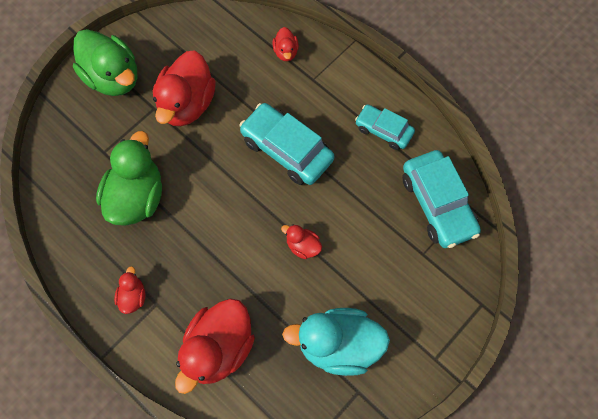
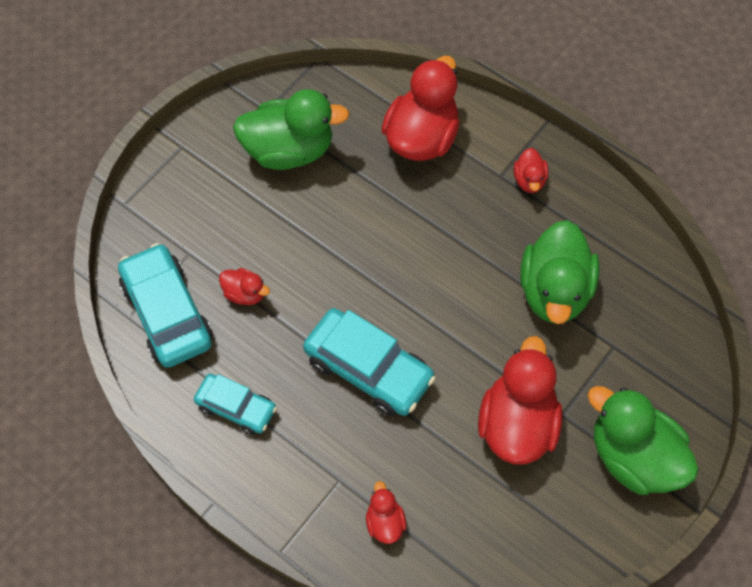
camera: 175 degrees right, 5 degrees down
(303, 246) = (337, 249): red duck -> red duck (245, 293)
(338, 345) = (289, 150): turquoise duck -> green duck

